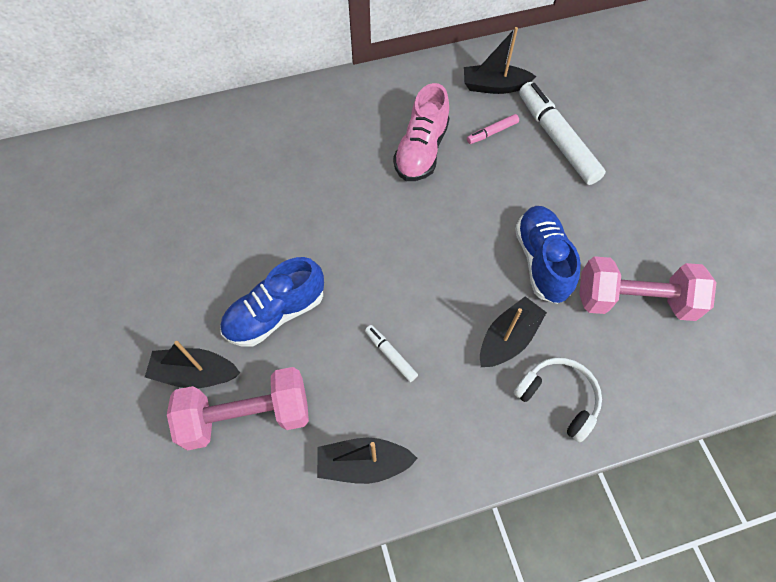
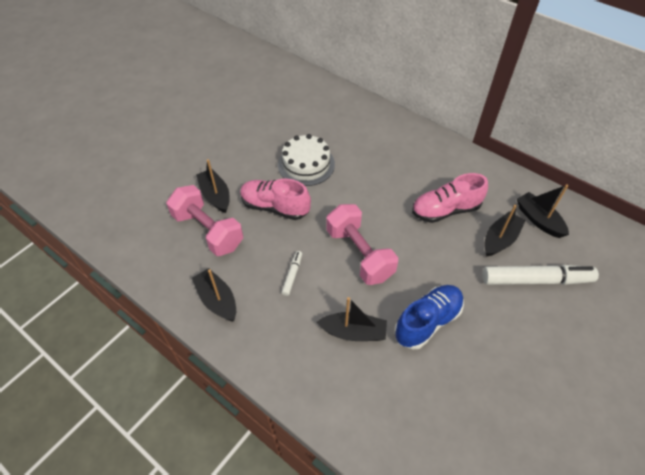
camera: 55 degrees right, 10 degrees down
(239, 238) = (306, 164): none -> white cake
(275, 313) = (275, 207): blue shoe -> pink shoe
(492, 132) = (500, 239): pink marker -> black boat
(557, 140) = (535, 280): white marker -> white marker turned 60 degrees clockwise
(558, 398) = (334, 385): white headphones -> none
(634, 300) = (449, 398): pink dumbbell -> pink dumbbell (359, 254)

